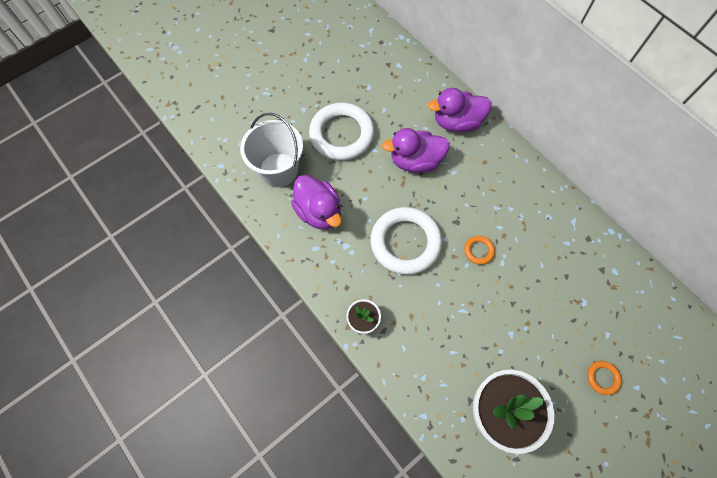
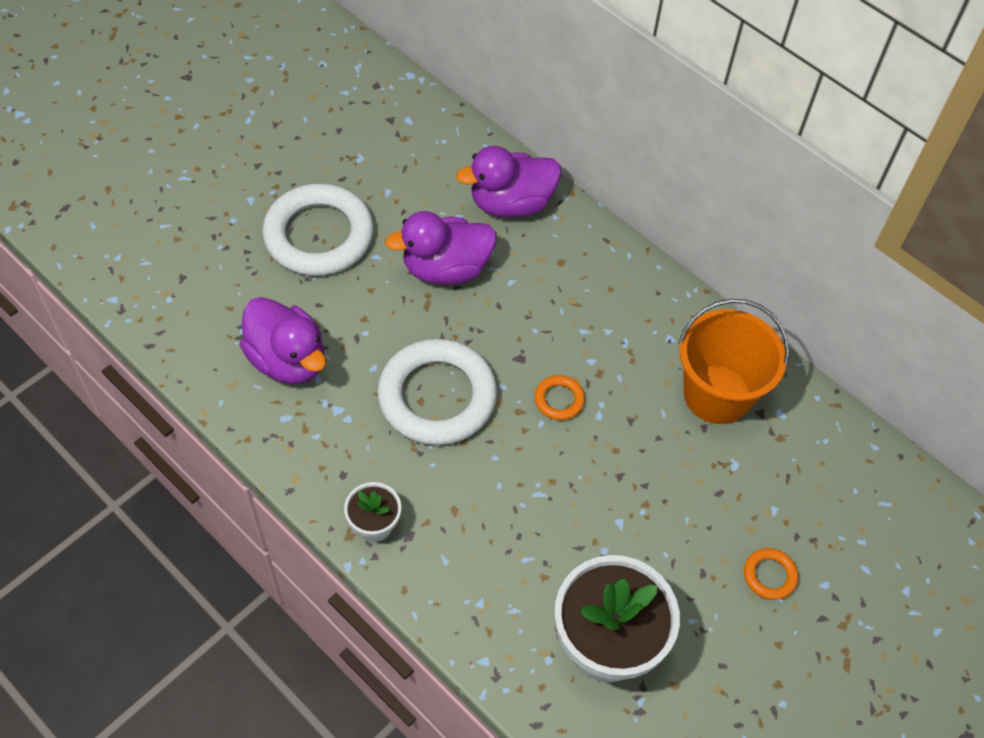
camera: 10 degrees left, 10 degrees down
(278, 170) = (214, 299): white bucket -> none
(576, 255) = (717, 394): none -> orange bucket

